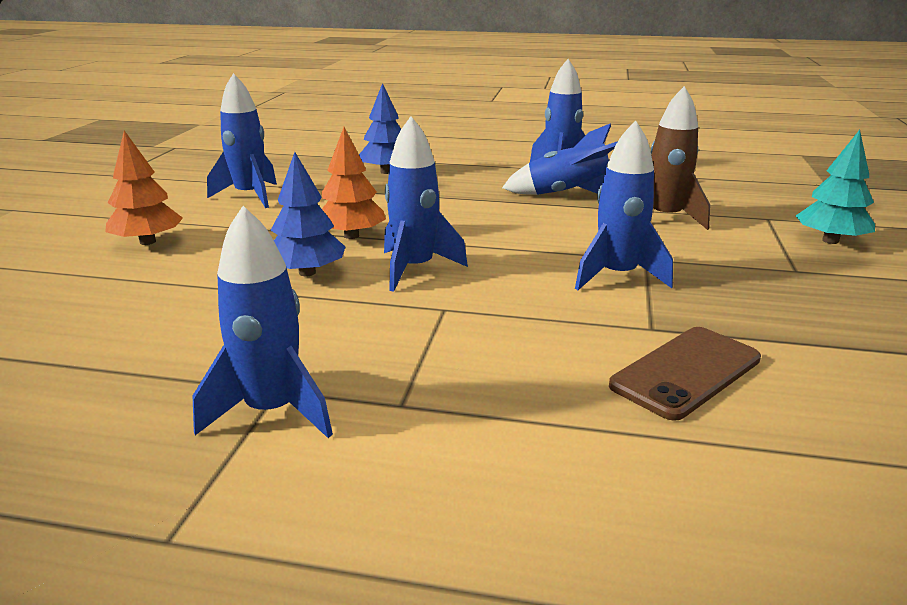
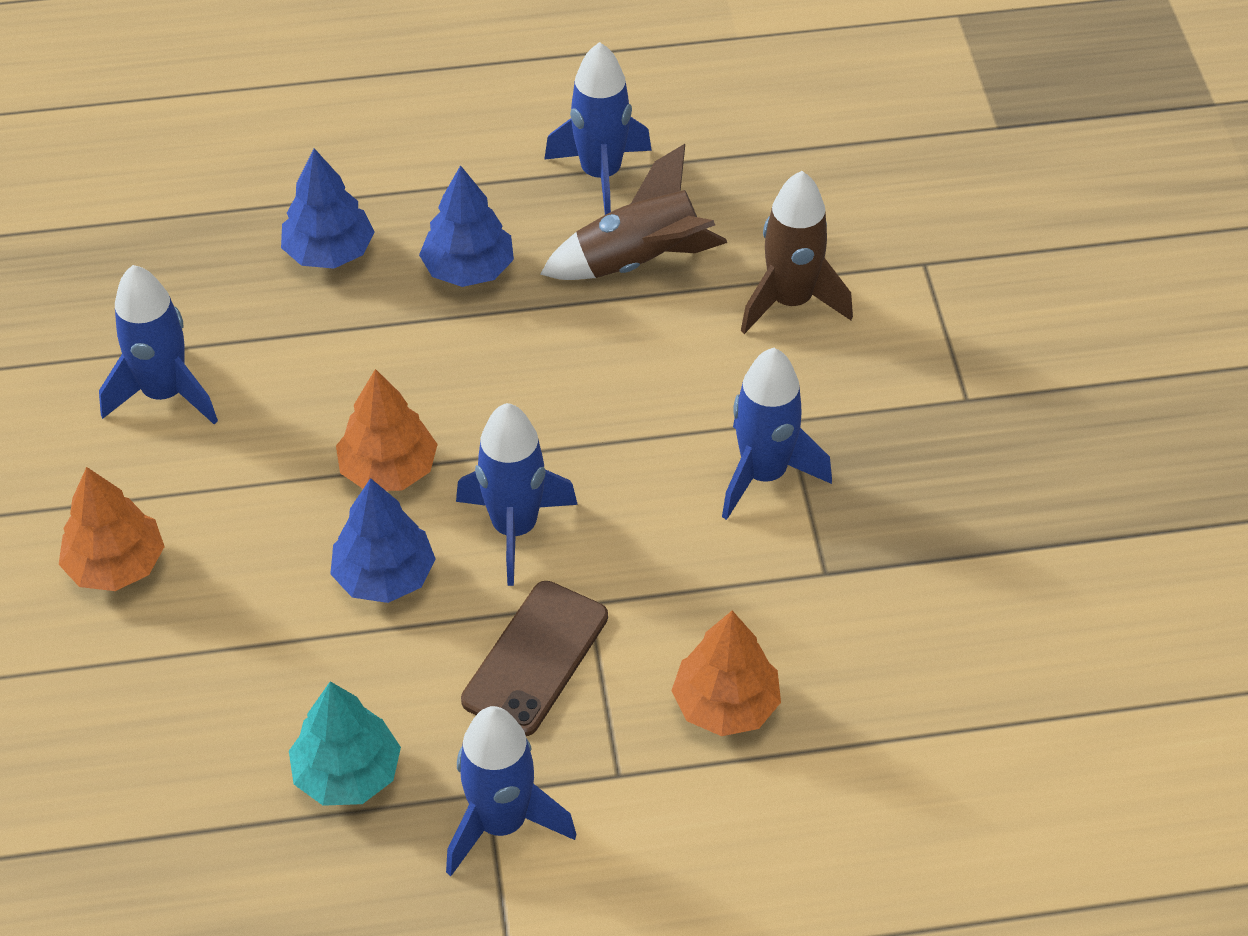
camera: 20 degrees left, 25 degrees up
(460, 185) = (468, 269): none -> blue tree
(527, 382) = (726, 704): none -> orange tree
(567, 195) = (638, 261): blue rocket -> brown rocket
(685, 372) = (873, 641): brown phone -> brown phone (535, 658)
(830, 240) = (1004, 309): turquoise tree -> turquoise tree (347, 773)

